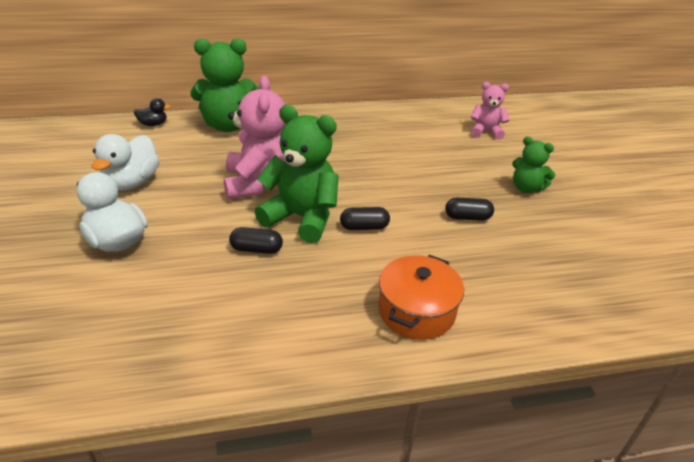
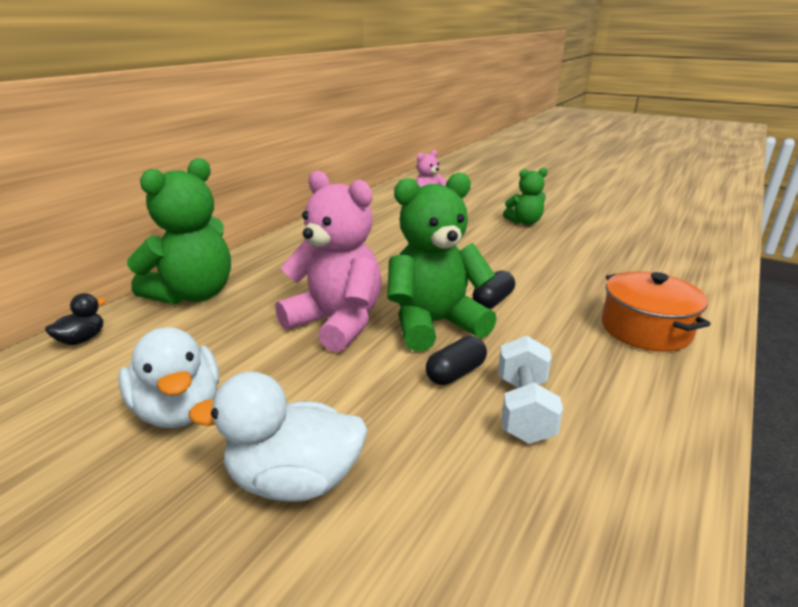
camera: 45 degrees left, 10 degrees down
(248, 289) = (524, 409): none -> white dumbbell
(467, 217) = (535, 256): black capsule -> none

